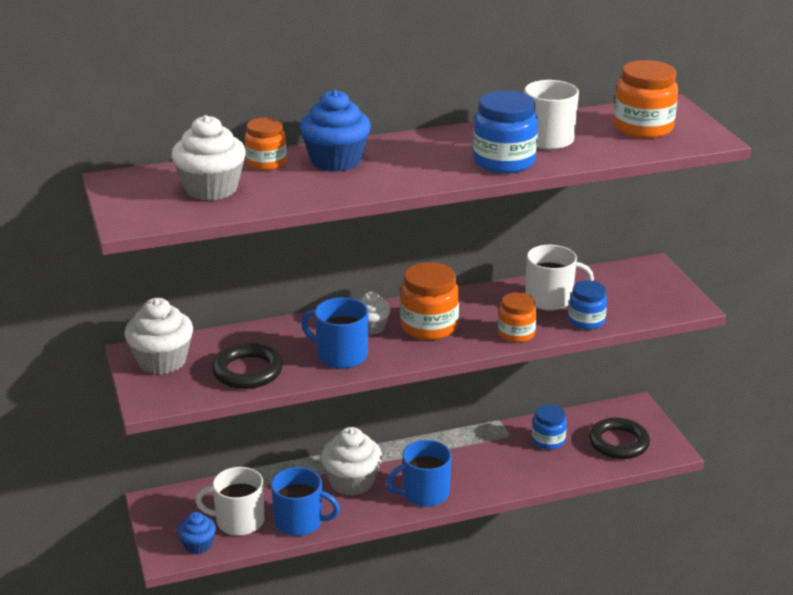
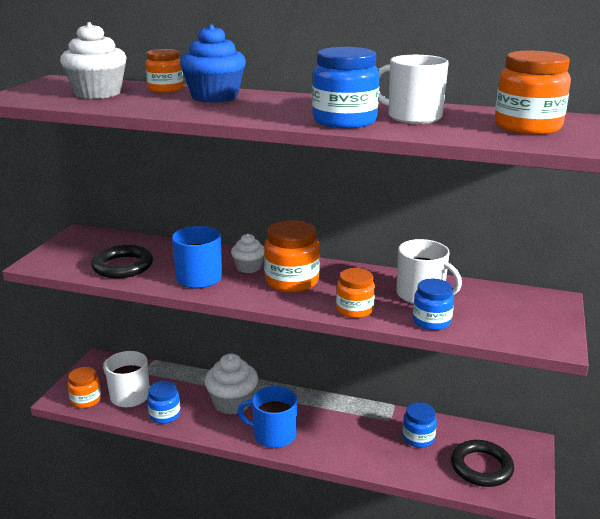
camera: 35 degrees right, 5 degrees down
(162, 361) = (85, 242): white cupcake -> none
(198, 545) = (86, 400): blue cupcake -> orange jar
(300, 522) = (165, 415): blue mug -> blue jar

